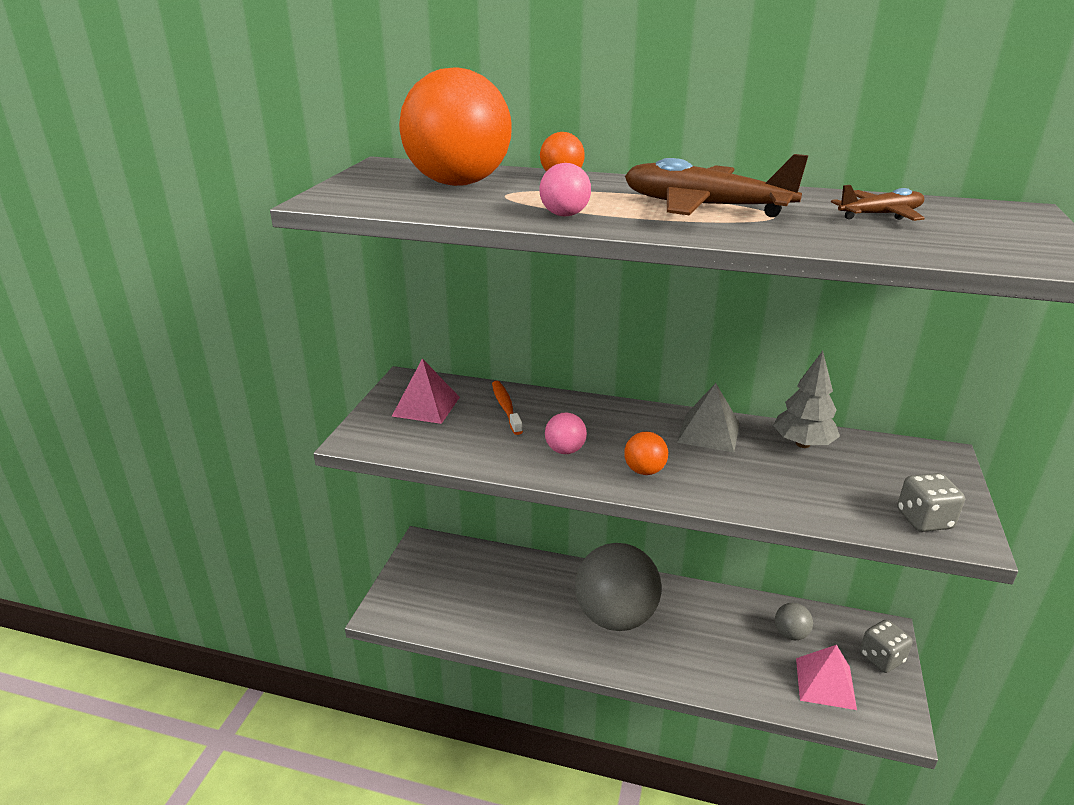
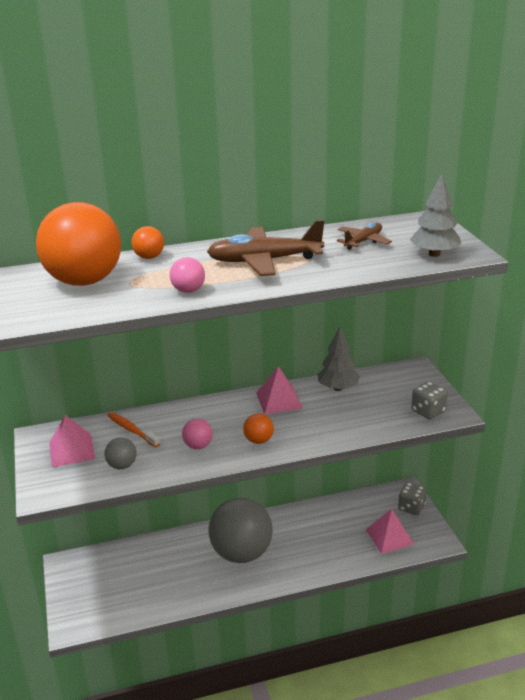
camera: 30 degrees left, 0 degrees up
(709, 432) = (279, 400): grey pyramid -> pink pyramid
(790, 634) = (354, 516): grey ball -> grey ball (122, 465)
(993, 250) = (434, 254): none -> grey tree

